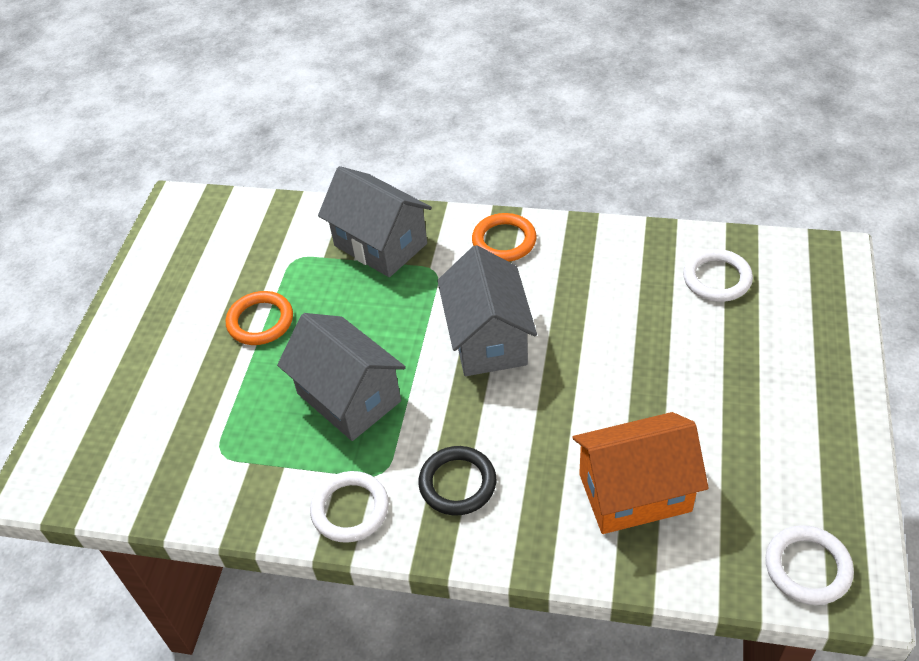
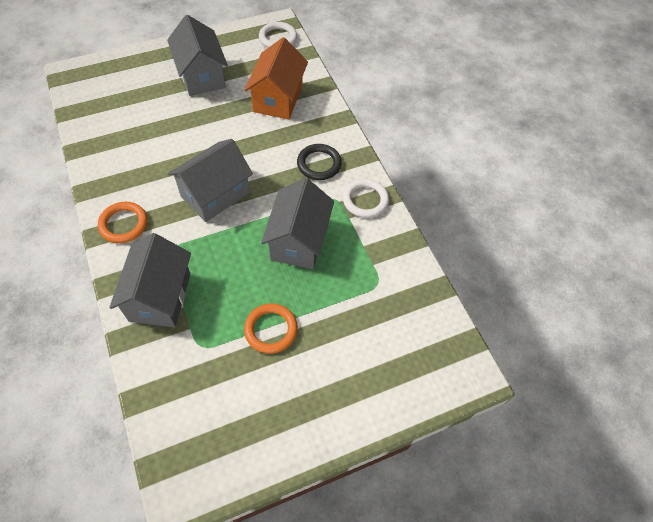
camera: 130 degrees left, 10 degrees up
(634, 492) = (278, 99): orange house -> orange house turned 60 degrees clockwise
(717, 279) = (112, 112): white ring -> none
(748, 407) = (202, 76): none -> grey house

